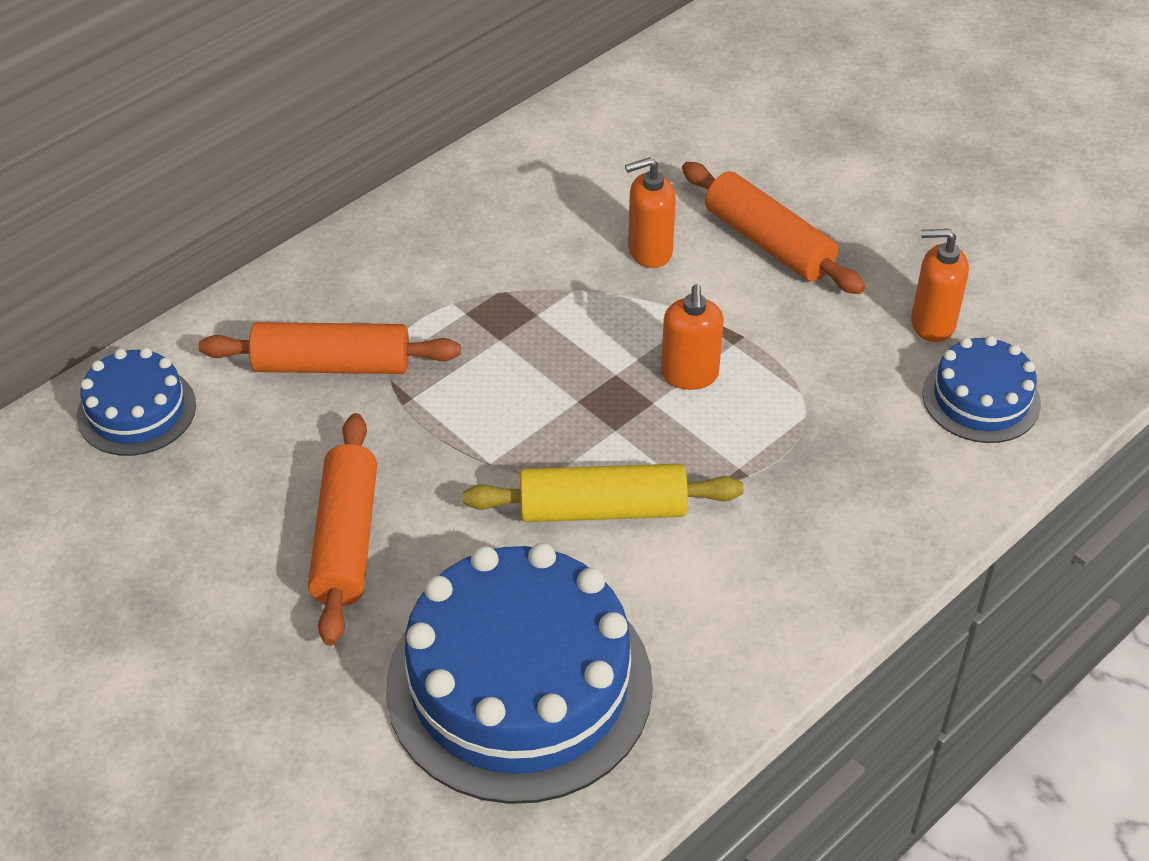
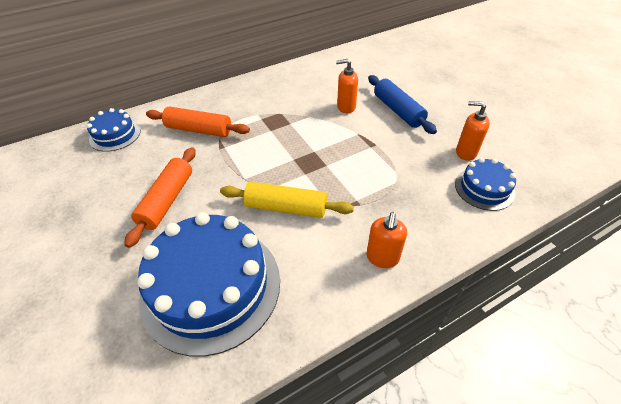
camera: 15 degrees right, 0 degrees up
(689, 375) = (347, 156): orange soap dispenser -> orange soap dispenser (382, 258)
(768, 243) = (398, 110): orange rolling pin -> blue rolling pin

